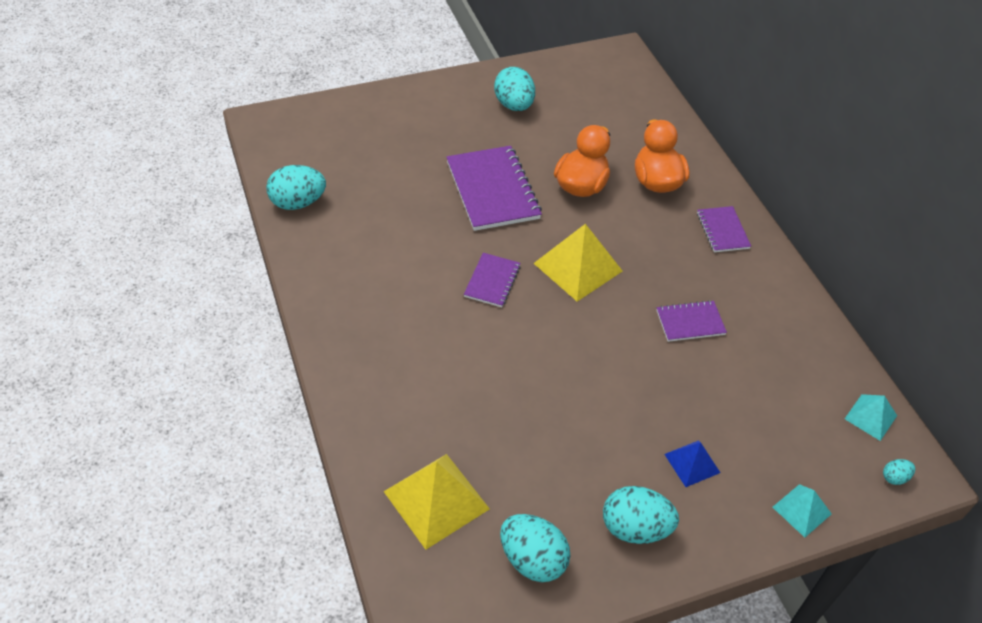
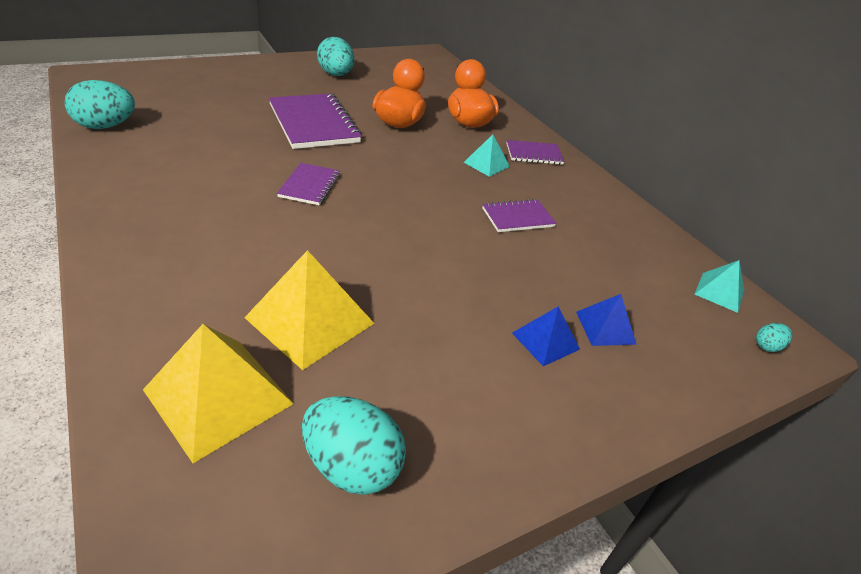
camera: 10 degrees left, 10 degrees down
(578, 267) = (399, 176): yellow pyramid -> yellow pyramid (310, 320)
(635, 528) = (489, 416): turquoise egg -> none
(722, 230) = (534, 154): purple notebook -> purple notebook turned 75 degrees counterclockwise
(748, 452) = (605, 327): none -> blue pyramid
(801, 510) = (682, 384): turquoise pyramid -> turquoise pyramid (486, 164)

